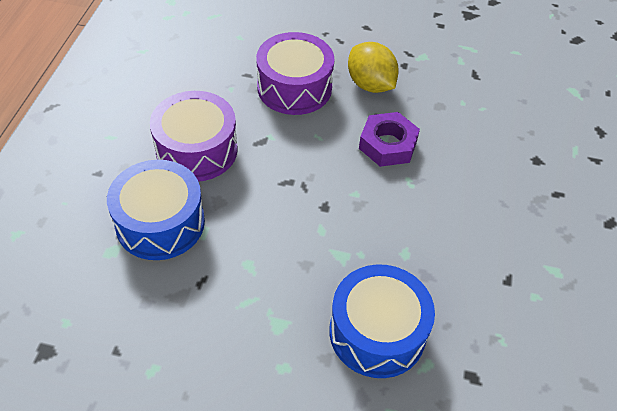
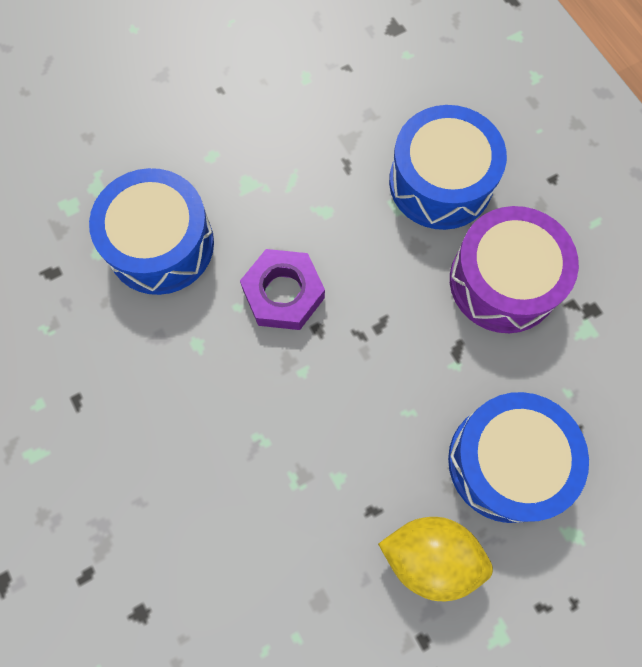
camera: 140 degrees right, 20 degrees up
(294, 87) = (506, 462): purple drum -> blue drum
(388, 145) = (326, 472): purple nut -> purple nut (283, 293)

